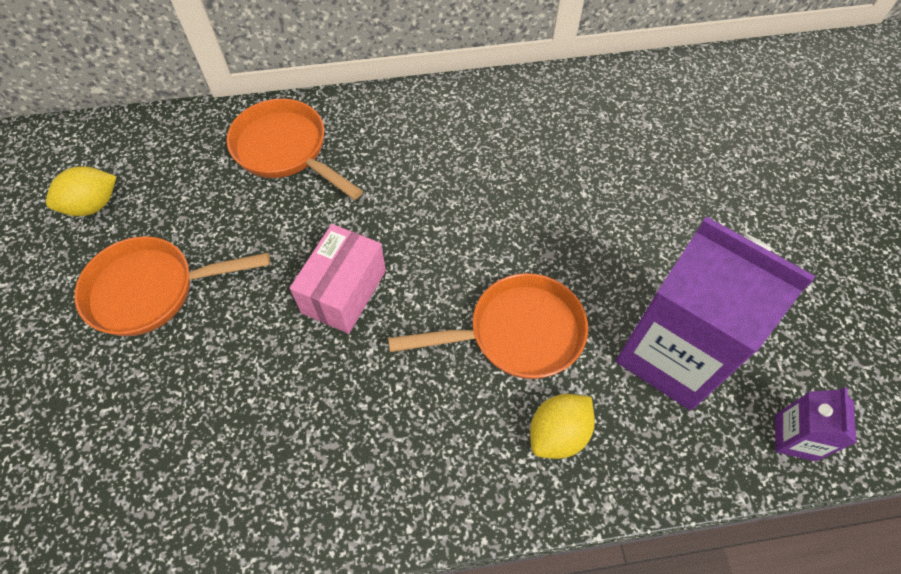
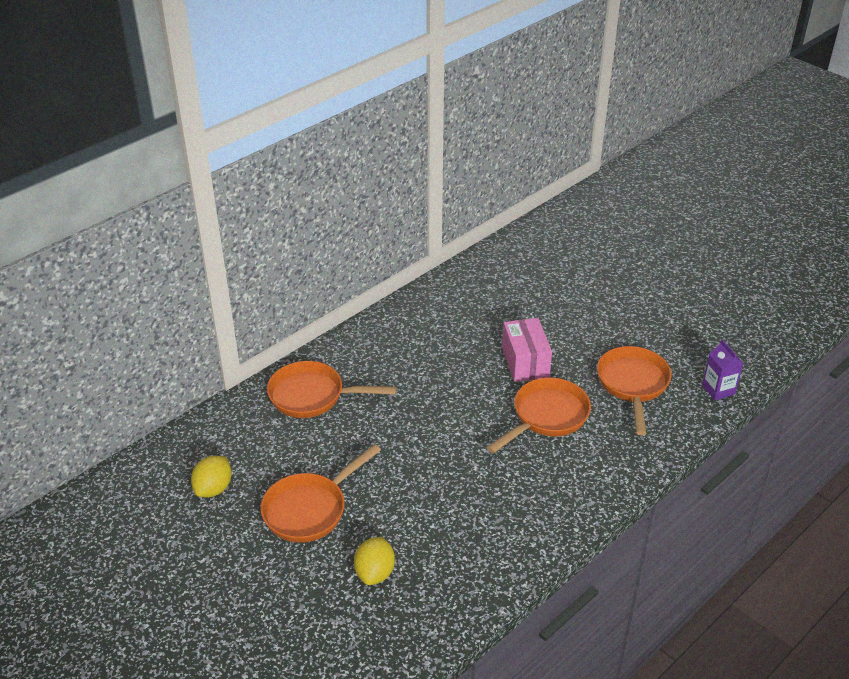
camera: 35 degrees left, 20 degrees down
(344, 291) = (430, 448): pink box -> pink box (525, 362)
(558, 433) = (609, 449): yellow lemon -> yellow lemon (375, 573)
(672, 354) = (632, 385): purple carton -> orange pan

